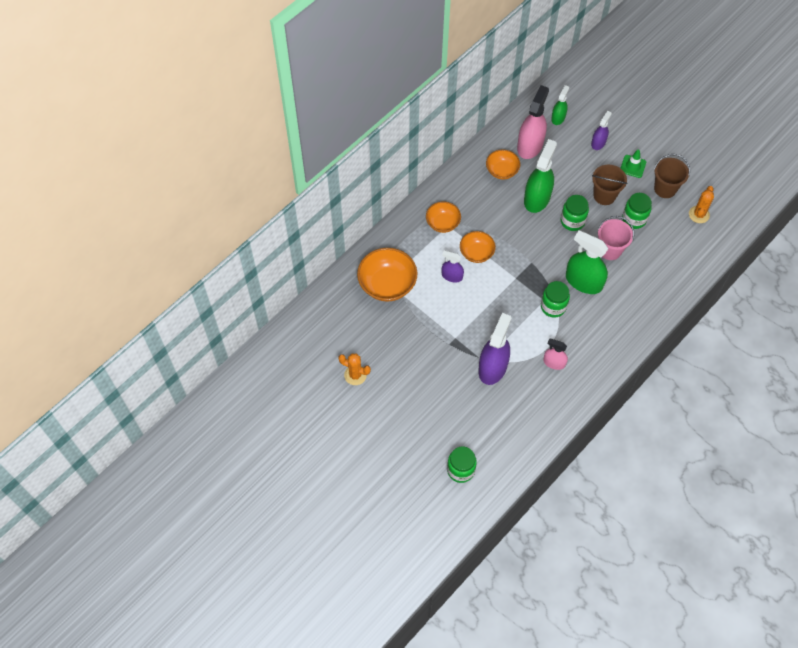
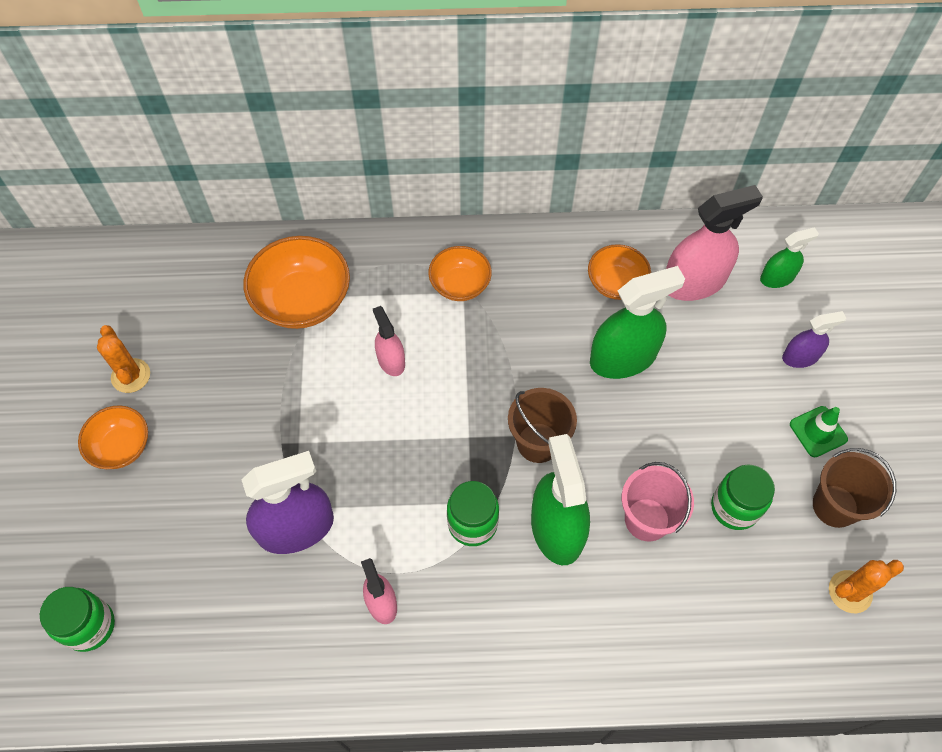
camera: 45 degrees right, 0 degrees up
(452, 276) = (391, 360): purple spray bottle -> pink spray bottle
(476, 253) = (457, 359): orange bowl -> orange bowl (121, 446)
(572, 221) = (637, 431): green jar -> none
(604, 195) = (726, 436): brown bucket -> brown bucket (538, 442)

